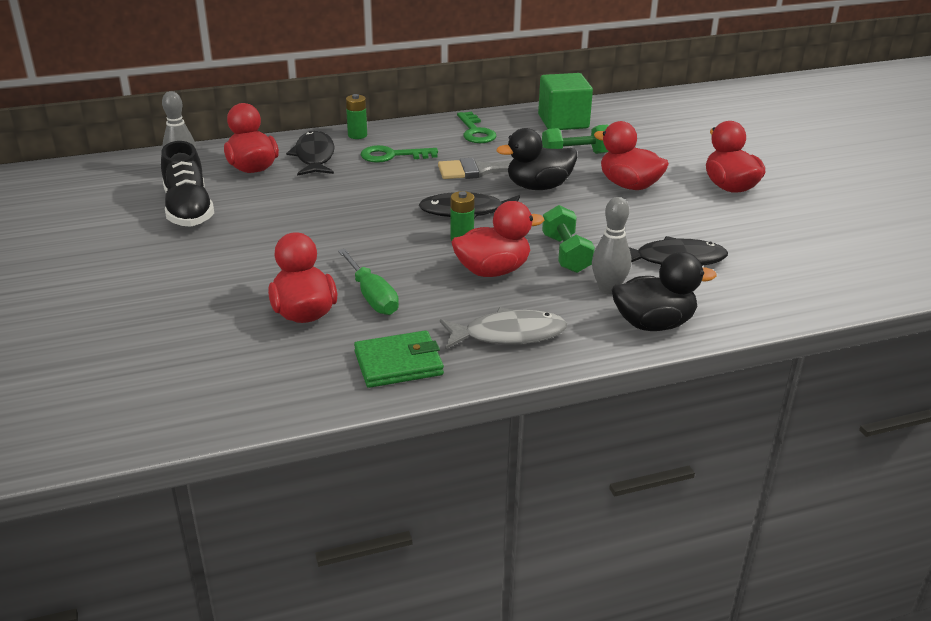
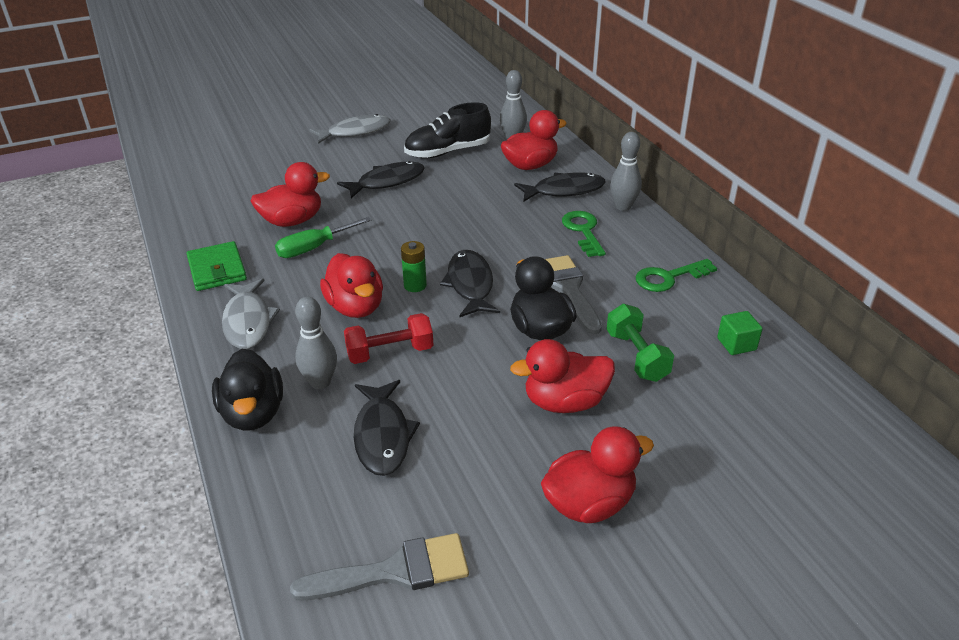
camera: 85 degrees right, 5 degrees up
(82, 269) = (355, 132): none -> grey fish
(240, 249) = (387, 182): none -> black fish
(357, 135) = (623, 206): green battery -> grey bowling pin
(563, 122) = (736, 344): green cube -> green cube, size x0.52
(566, 254) = (390, 352): green dumbbell -> red dumbbell
(629, 185) = (564, 402): red duck -> red duck turned 135 degrees counterclockwise
(808, 257) = (395, 571): none -> grey brush

